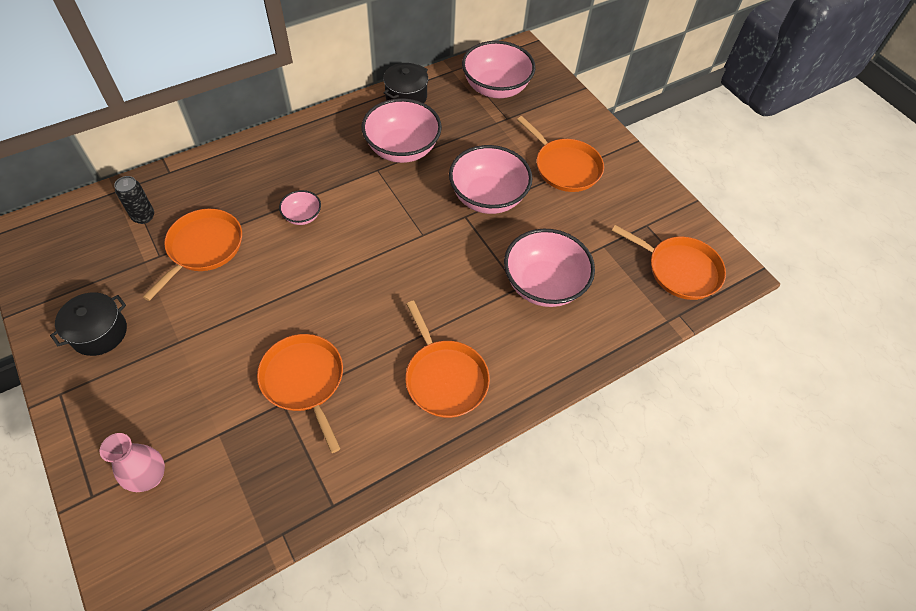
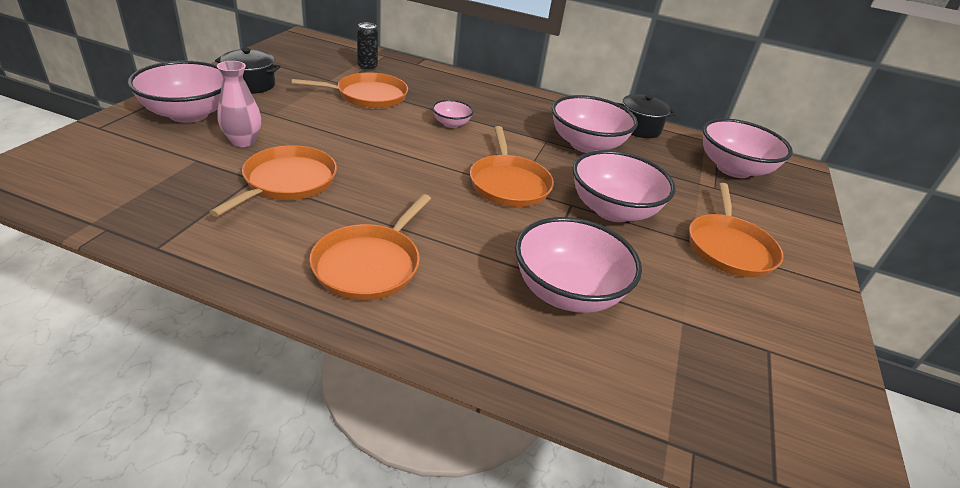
camera: 50 degrees right, 20 degrees down
(123, 410) = (188, 114): none -> pink bowl
(149, 477) = (131, 144): pink vase -> pink vase (243, 141)
(679, 270) = (759, 418): orange pan -> orange pan (509, 183)

